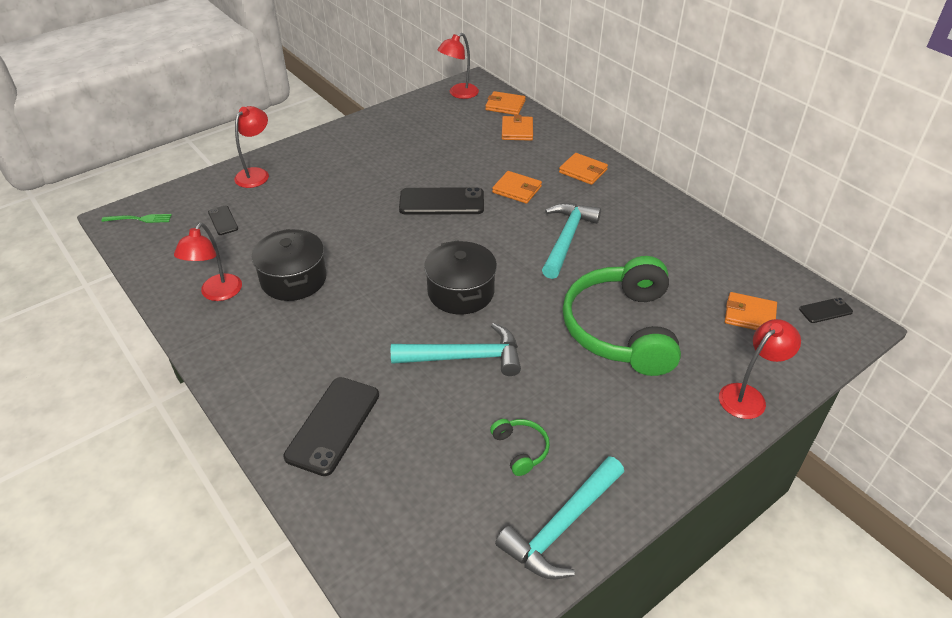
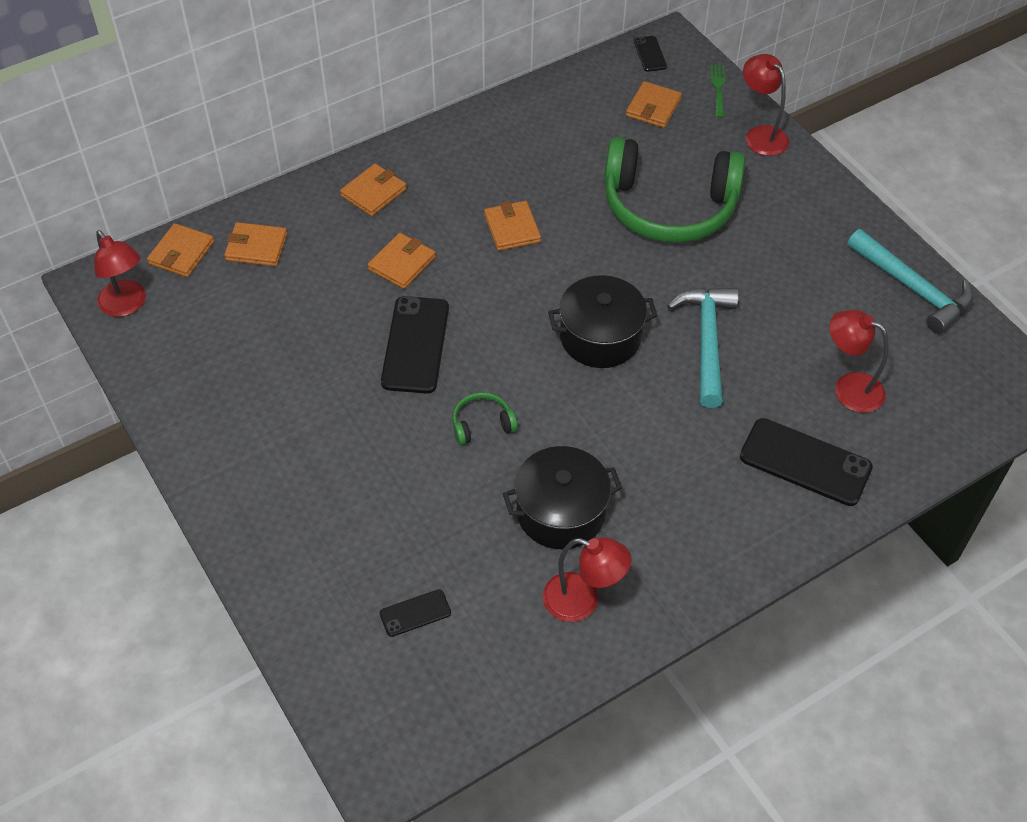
camera: 85 degrees left, 10 degrees up
(139, 219) = (392, 737): green fork -> green fork (718, 89)
(256, 174) = (296, 578): red lamp -> red lamp (849, 388)
(521, 449) = (830, 307): green headphones -> green headphones (482, 424)
(567, 238) = (512, 228): turquoise hammer -> orange wallet

